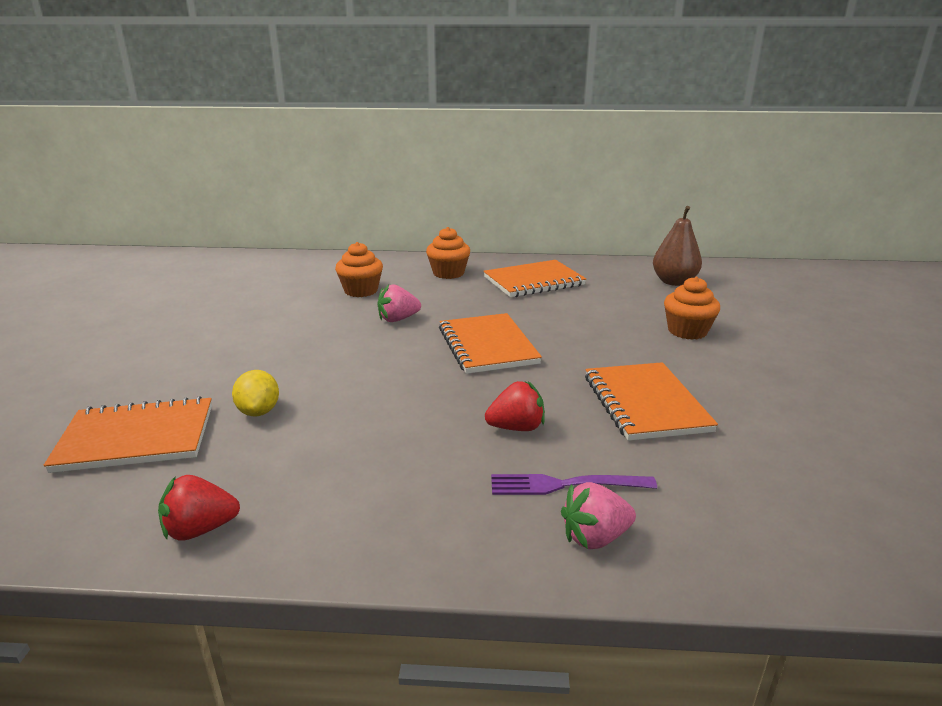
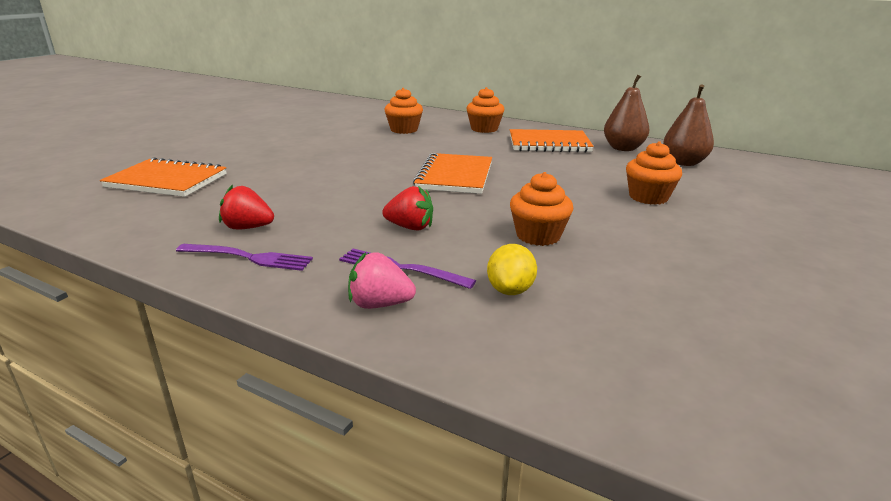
camera: 25 degrees right, 0 degrees up
(200, 529) = (142, 232): red strawberry -> red strawberry (248, 228)
(259, 411) = (251, 182): yellow lemon -> yellow lemon (510, 290)
(387, 523) = (249, 257): none -> purple fork
(398, 319) = (408, 150): pink strawberry -> none
(607, 274) = (623, 148): none -> brown pear
(645, 403) = (538, 236): orange notebook -> orange cupcake

